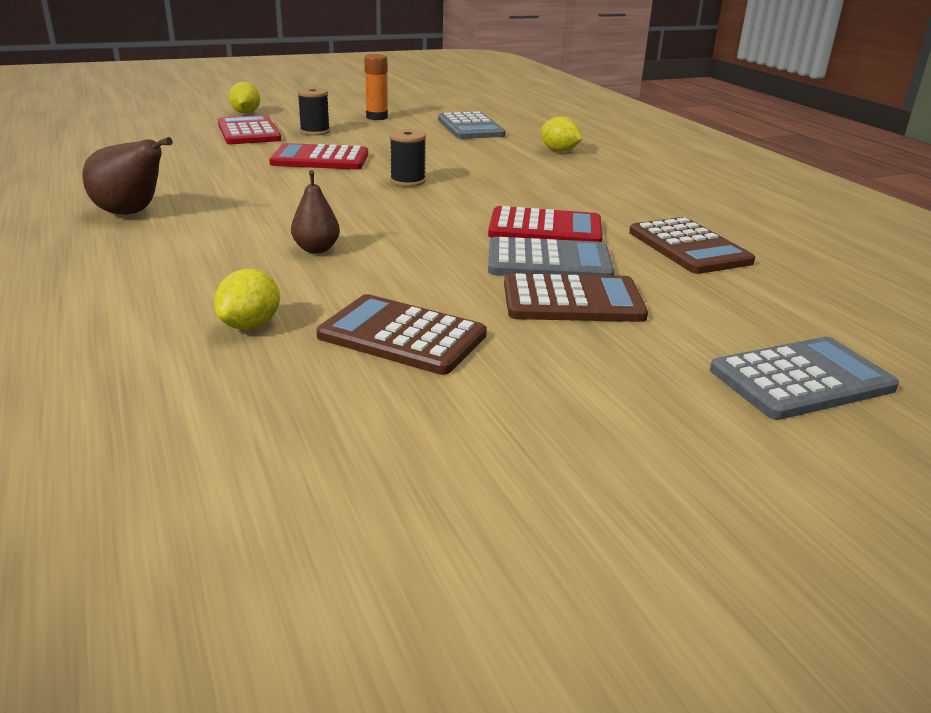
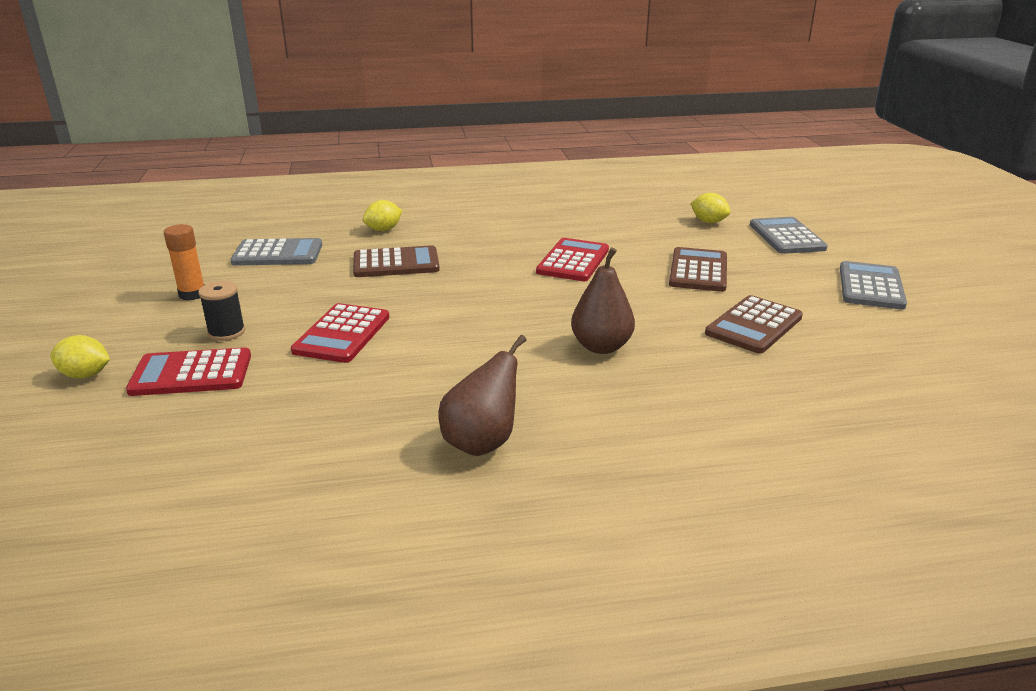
camera: 75 degrees left, 0 degrees up
(250, 325) = (744, 376): yellow lemon -> yellow lemon (708, 222)
(316, 249) = (601, 347): brown pear -> brown pear, size x1.55
(407, 181) = (439, 298): black spool -> none
(549, 261) = (635, 268): grey calculator -> grey calculator (870, 286)
(689, 247) = (615, 227): brown calculator -> brown calculator (396, 263)

